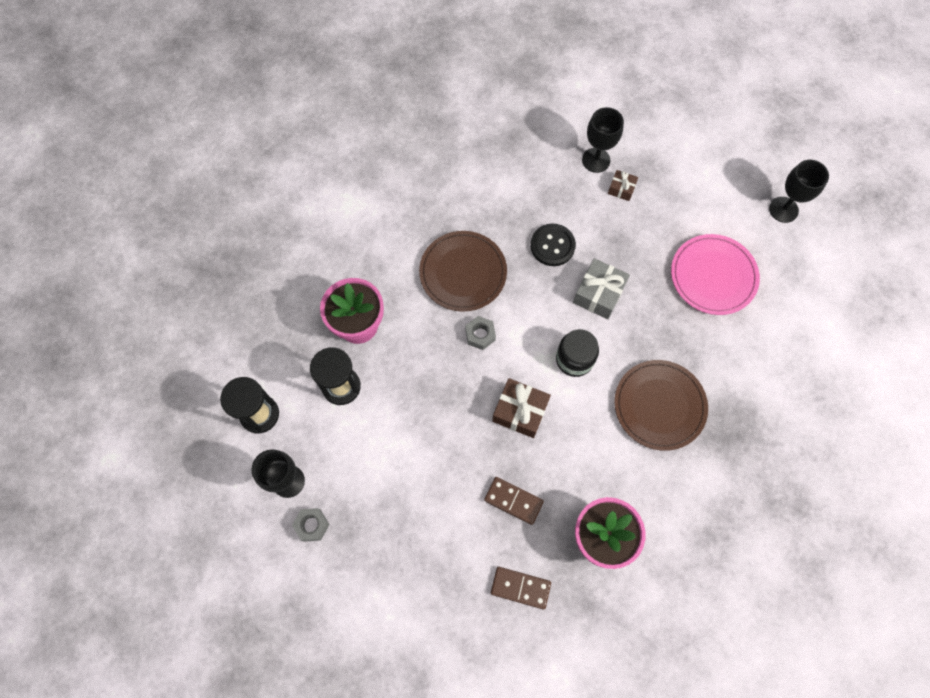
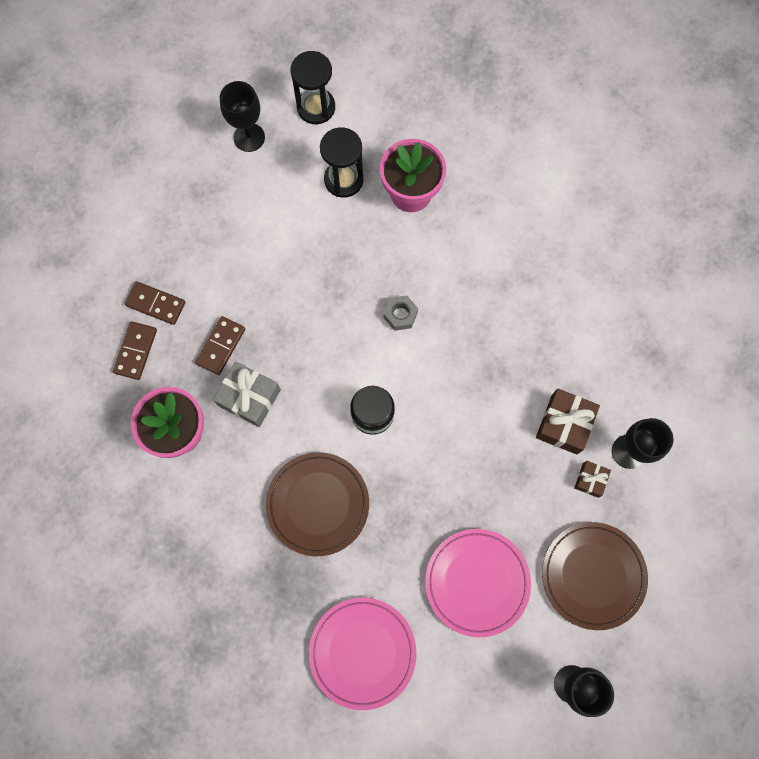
camera: 90 degrees right, 5 degrees up
(312, 525) = (206, 161): grey nut -> none
(463, 273) = (473, 297): brown plate -> brown plate (593, 575)
(470, 570) = (156, 304): none -> brown domino
(520, 411) = (314, 355): brown gift -> brown gift (564, 424)
(552, 246) = (510, 395): black button -> none
(599, 294) = (451, 445): grey gift -> grey gift (249, 397)
(781, 367) = (362, 652): none -> pink plate

